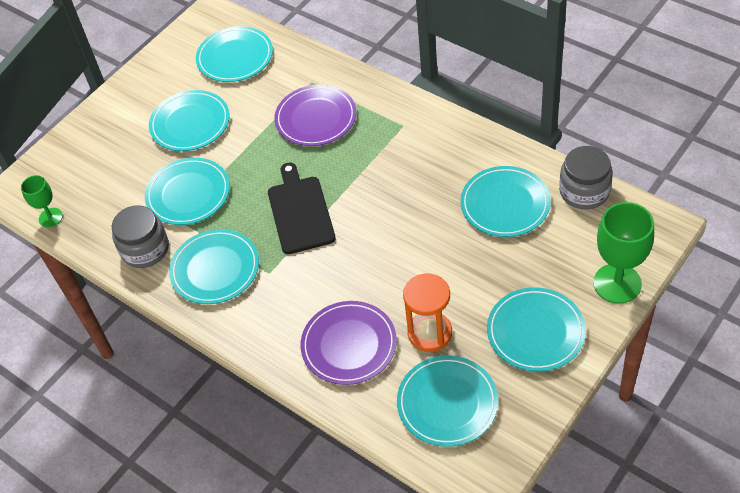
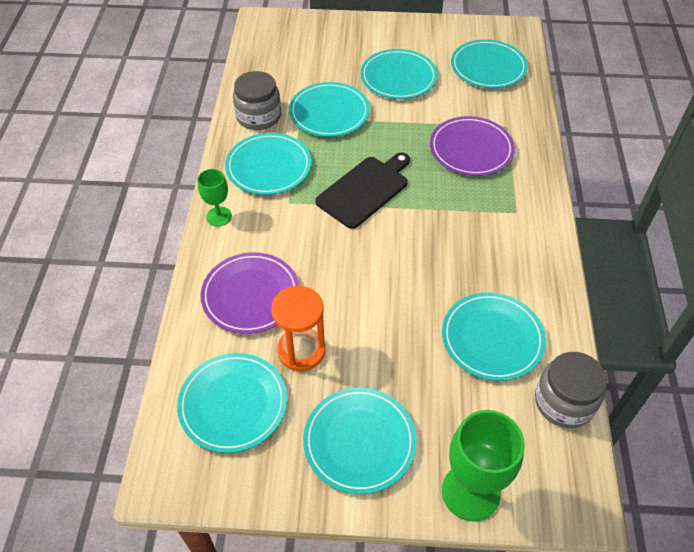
camera: 50 degrees right, 0 degrees up
(50, 217) = (251, 51): green goblet -> green goblet (219, 216)

